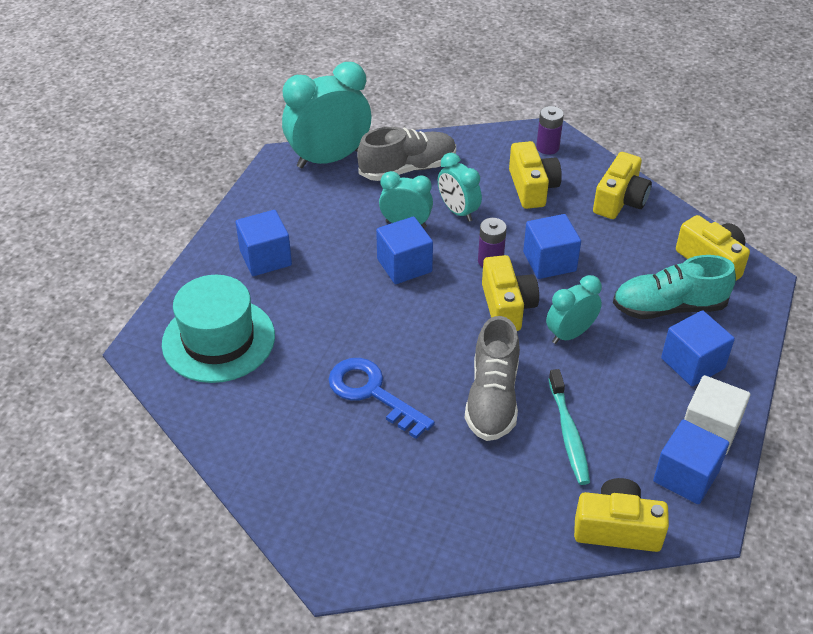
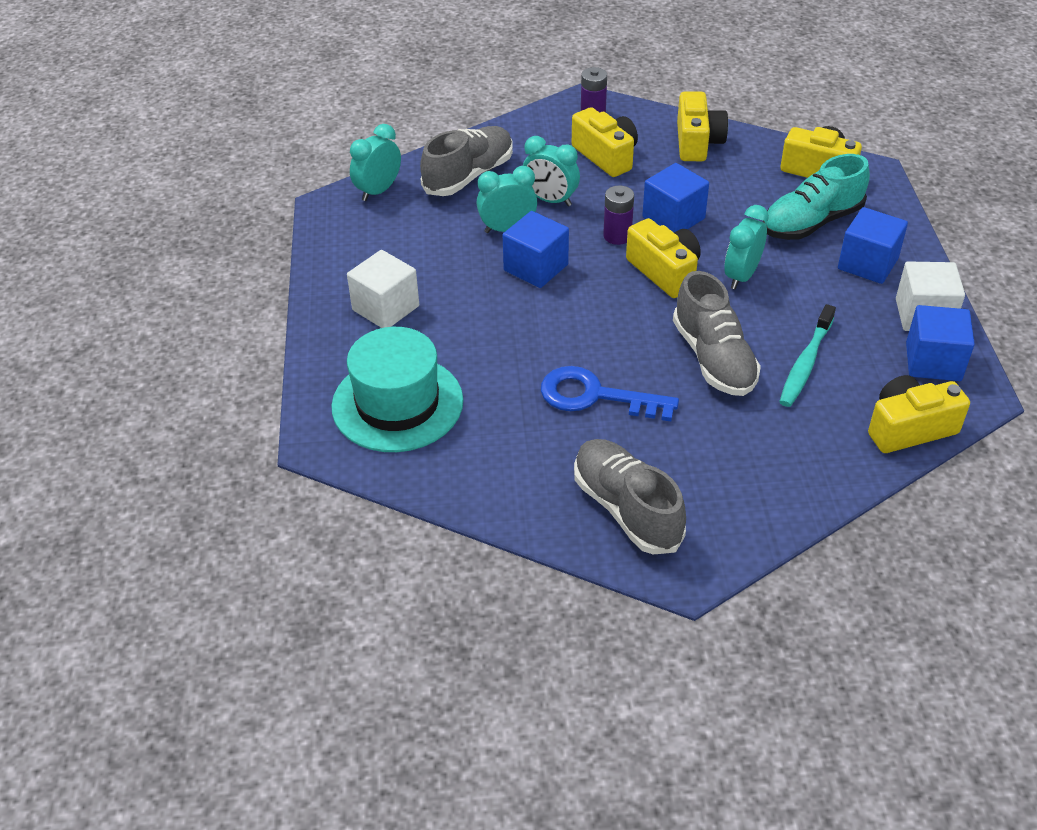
camera: 25 degrees left, 0 degrees up
(265, 258) = (385, 308): blue cube -> white cube
(327, 499) = (626, 509): none -> grey shoe
(329, 159) = (378, 191): turquoise clock -> turquoise clock, size x0.57
(568, 433) = (805, 363): turquoise toothbrush -> turquoise toothbrush turned 60 degrees clockwise

